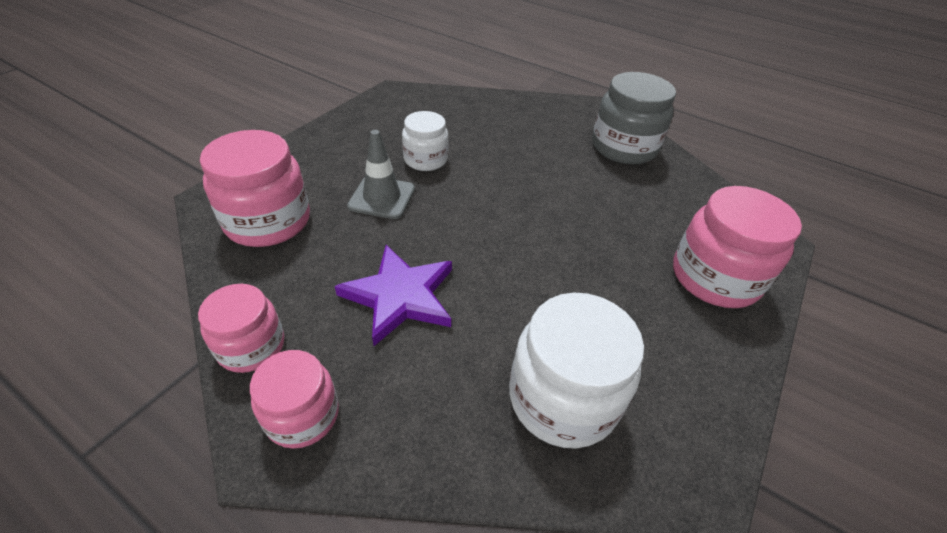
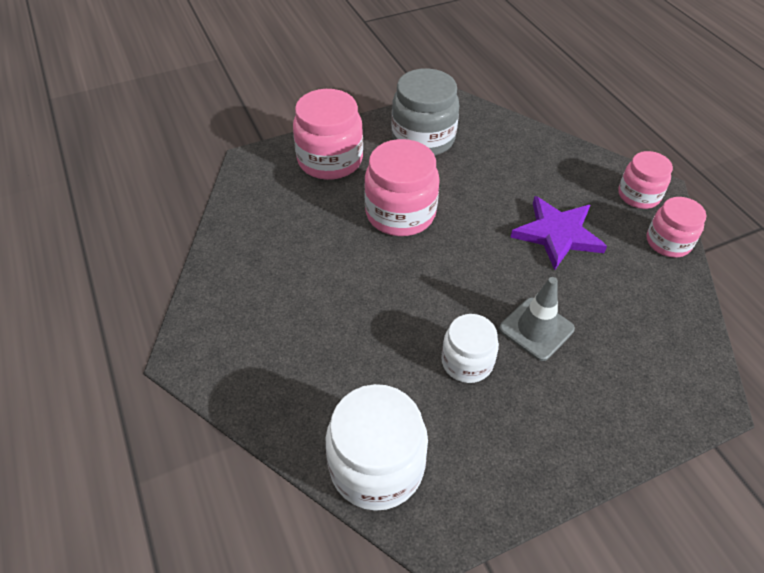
camera: 145 degrees left, 5 degrees up
(268, 221) = (653, 345): pink jar -> pink jar (400, 213)
(562, 398) = (490, 149): white jar -> white jar (376, 466)
(623, 148) = (245, 287): grey jar -> grey jar (423, 138)

